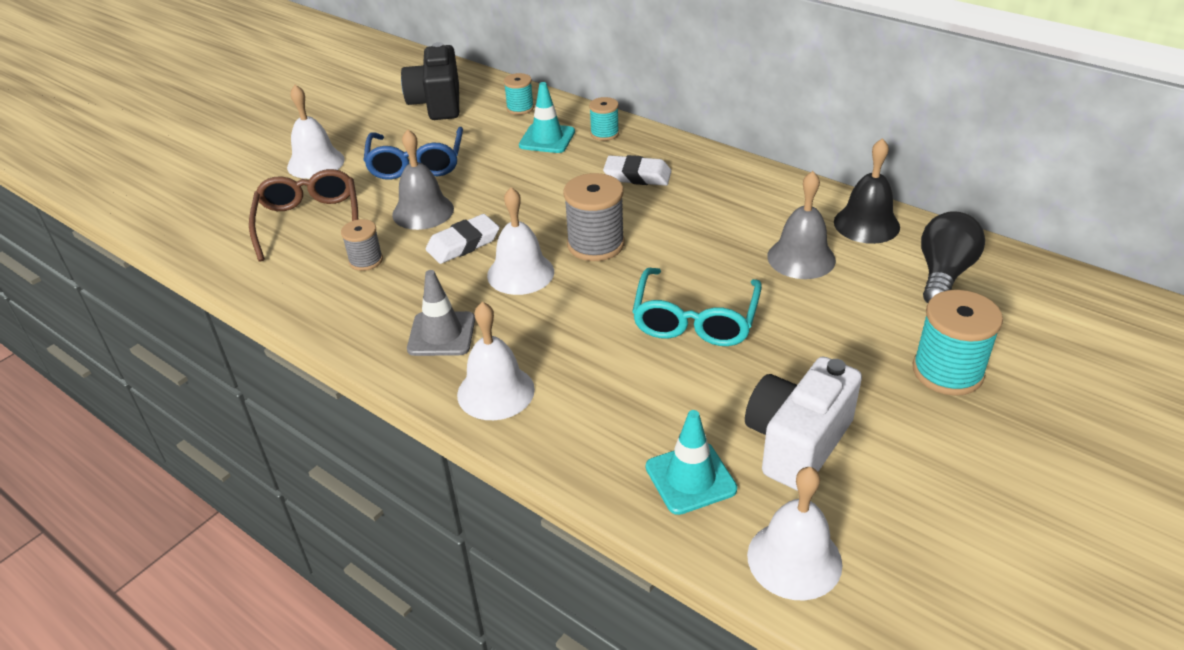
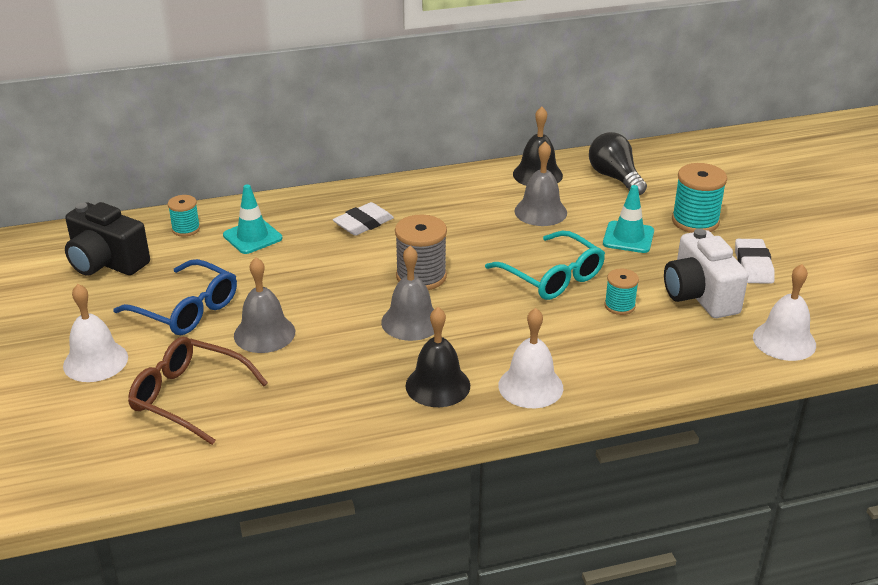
camera: 55 degrees left, 5 degrees down
(366, 260) = (292, 387): grey spool -> none
(441, 334) = (437, 385): grey traffic cone -> black bell
(463, 244) = (338, 332): white eraser -> white eraser (753, 265)
(520, 273) = (411, 321): white bell -> grey bell
(604, 133) = (287, 211): turquoise spool -> turquoise spool (619, 306)
(690, 478) = (691, 345): turquoise traffic cone -> turquoise traffic cone (628, 237)

